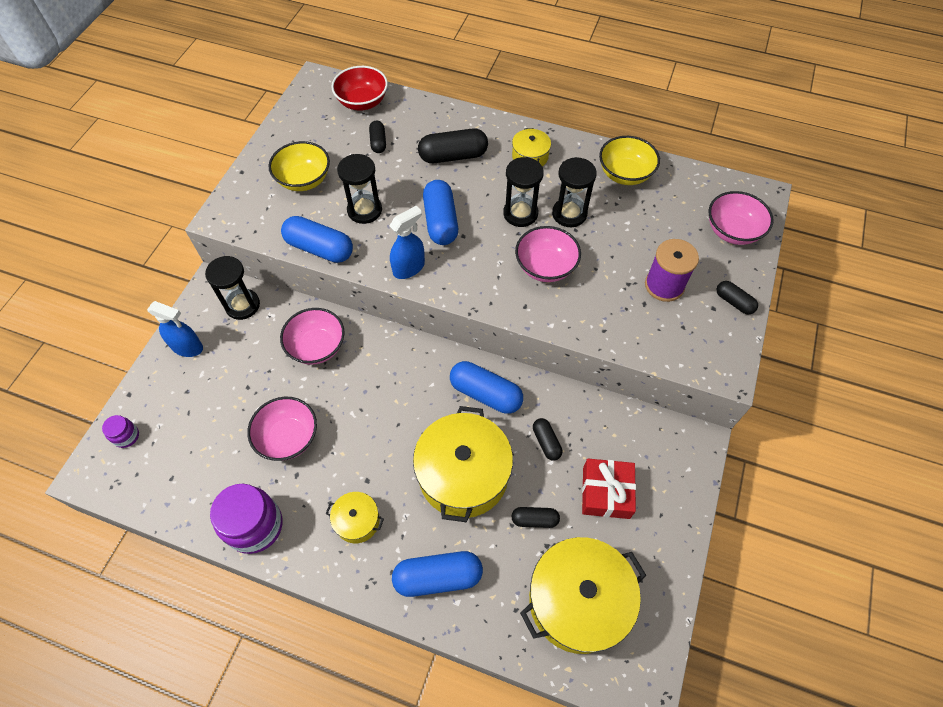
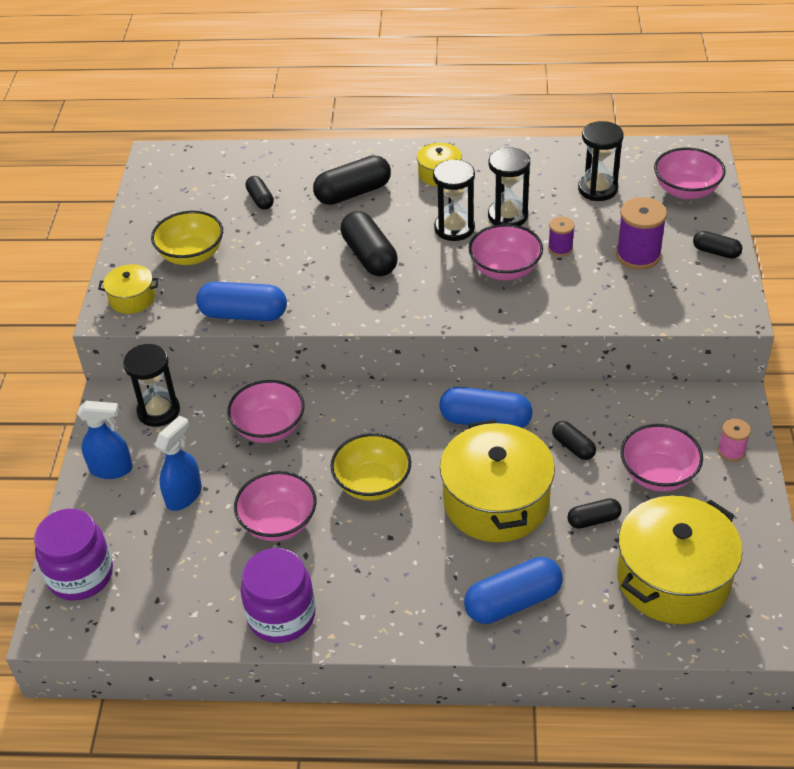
camera: 15 degrees left, 15 degrees down
(126, 436) = (81, 575): purple jar -> purple jar, size x2.05
(357, 521) = (397, 577): yellow pot -> yellow pot (132, 298)
(362, 102) = (222, 165): red bowl -> none
(364, 210) = (277, 267): black hourglass -> black hourglass (597, 189)
(409, 268) = (355, 307): blue spray bottle -> blue spray bottle (184, 495)
(441, 221) = (369, 256): blue capsule -> black capsule
(600, 259) = (560, 248): none -> purple spool
(606, 492) = (658, 474): red gift -> pink bowl
(625, 174) = (550, 166): yellow bowl -> yellow bowl (372, 483)
(677, 490) = (731, 451): none -> pink spool

